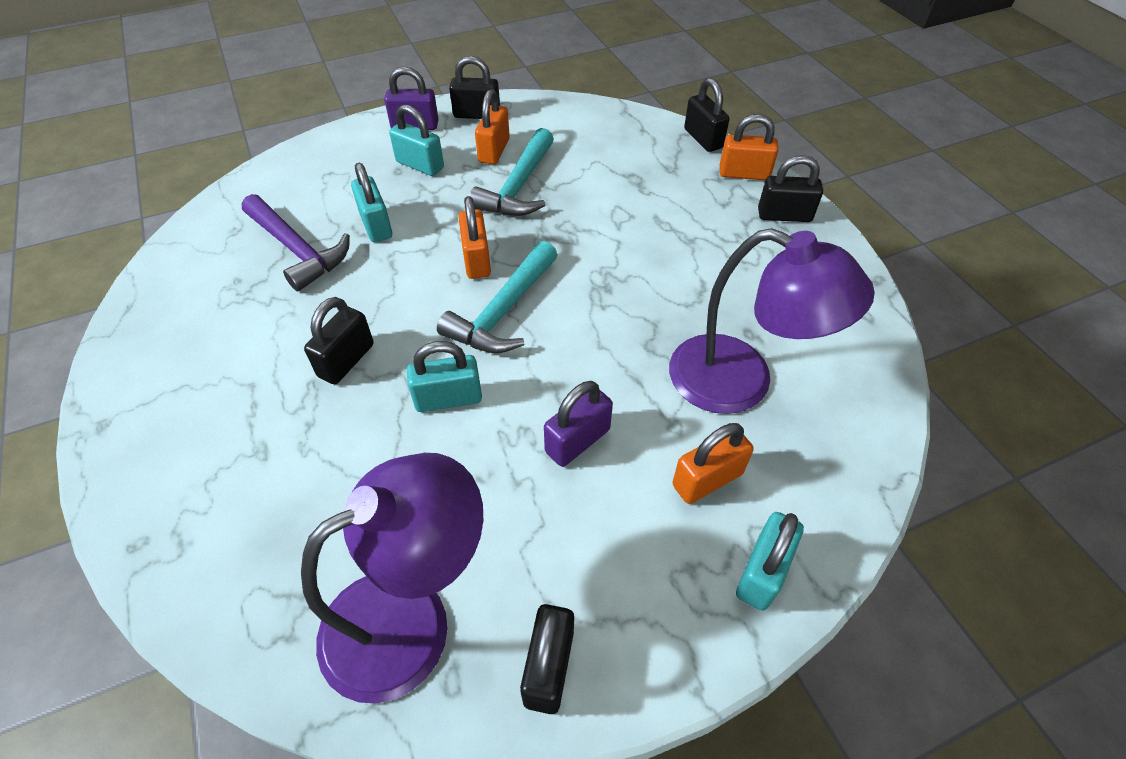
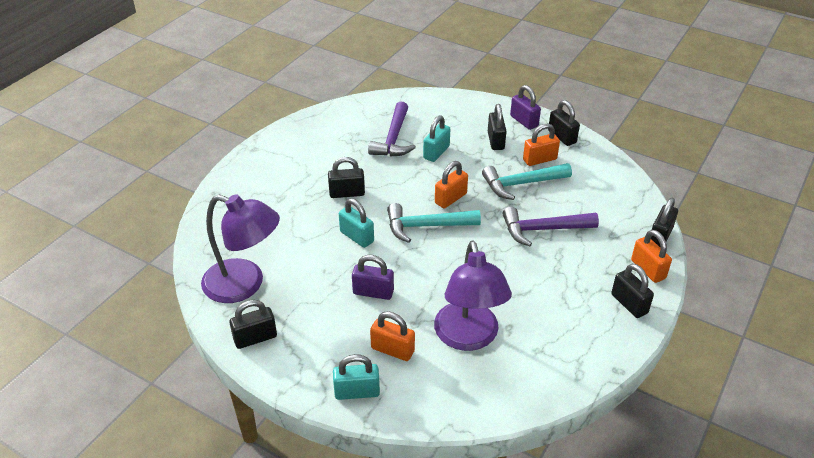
camera: 55 degrees right, 10 degrees down
(420, 165) = (495, 141): turquoise padlock -> black padlock
(612, 213) = (543, 229): none -> purple hammer

